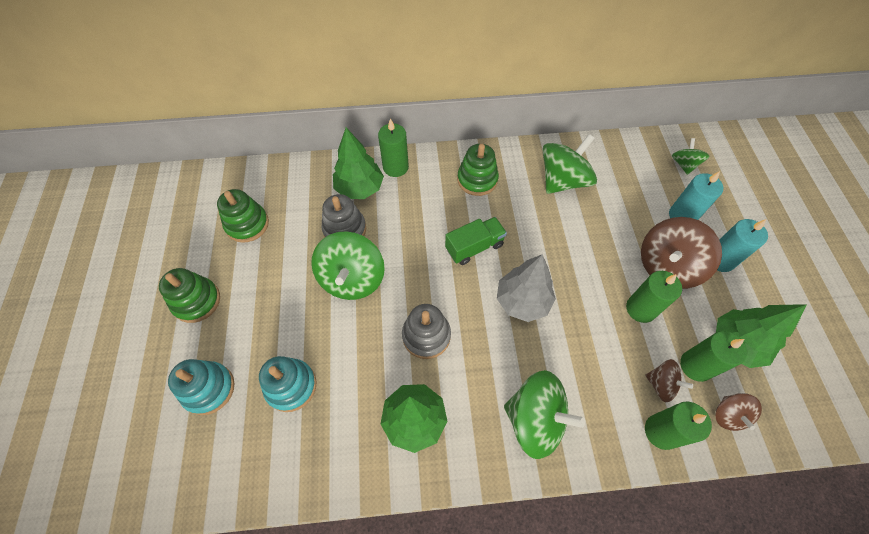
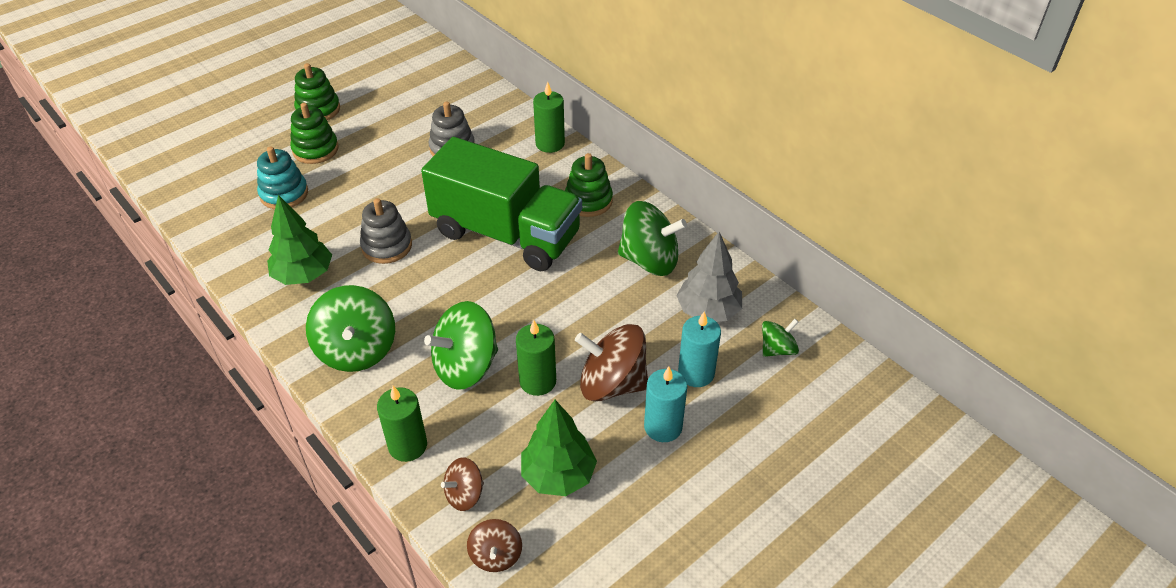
camera: 55 degrees right, 15 degrees down
(209, 389) = (252, 155): turquoise stacking toy -> none
(247, 224) = (408, 95): green stacking toy -> green stacking toy (315, 149)
(352, 279) = (406, 177): green spinning top -> green spinning top (466, 366)
(359, 188) = (504, 135): green tree -> none
(474, 247) = (506, 234): green truck -> green truck, size x2.25
(522, 301) = (473, 291): grey tree -> grey tree (708, 311)
(661, 384) = (460, 428): brown spinning top -> brown spinning top (496, 555)
(696, 366) = (503, 449): green candle -> none

